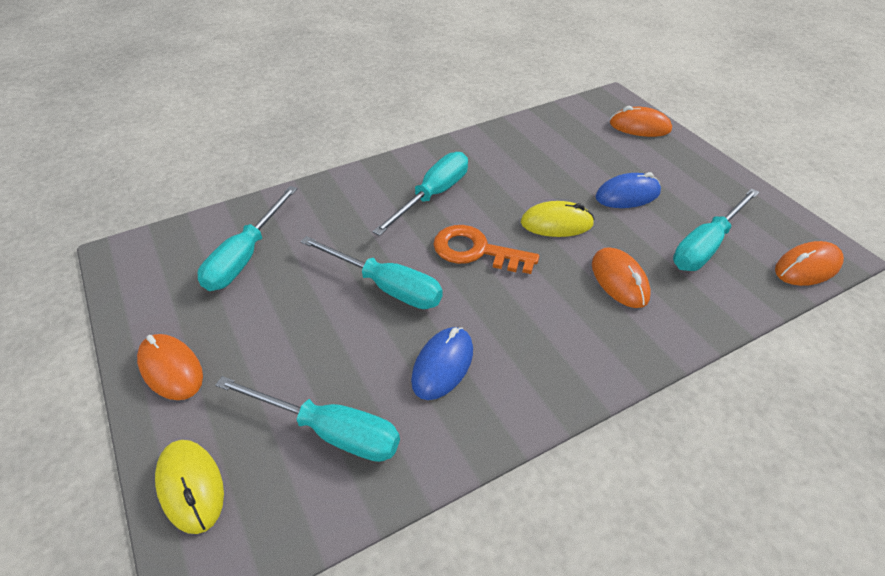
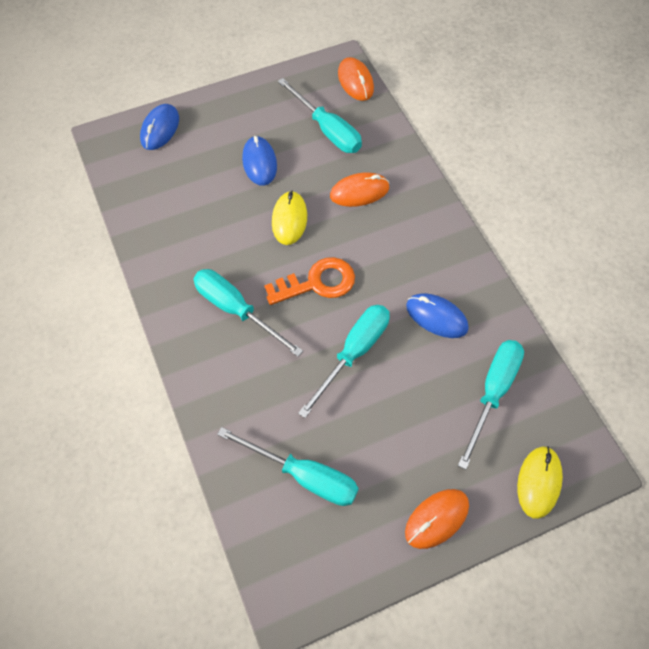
camera: 85 degrees left, 15 degrees up
(191, 487) = (539, 482): yellow mouse -> yellow mouse turned 45 degrees counterclockwise
(476, 251) = (317, 283): orange key -> orange key turned 135 degrees counterclockwise
(640, 127) = (160, 129): orange mouse -> blue mouse

